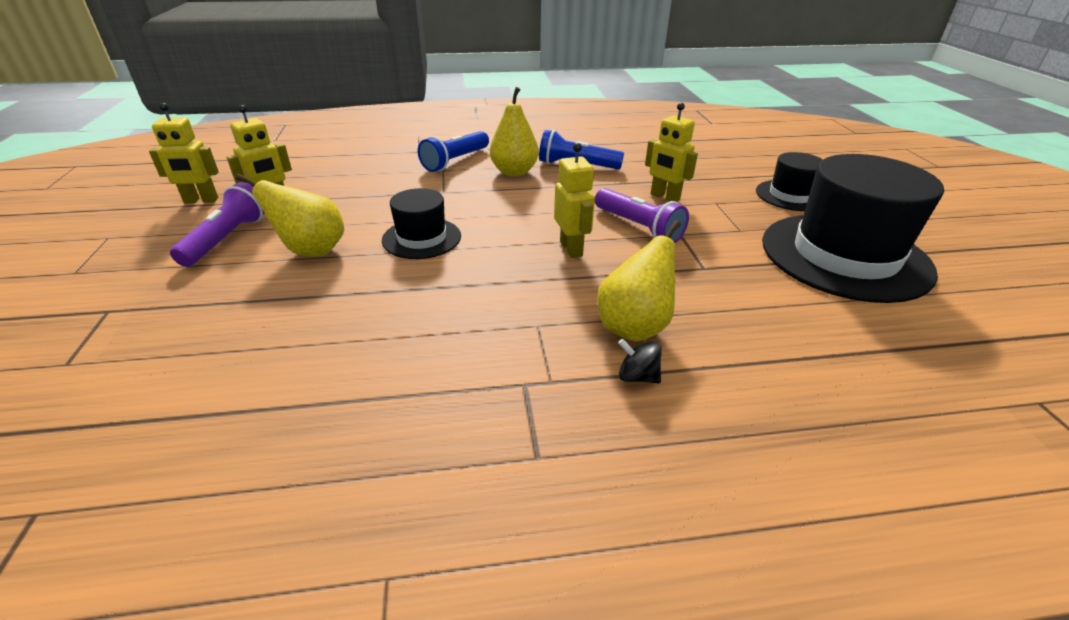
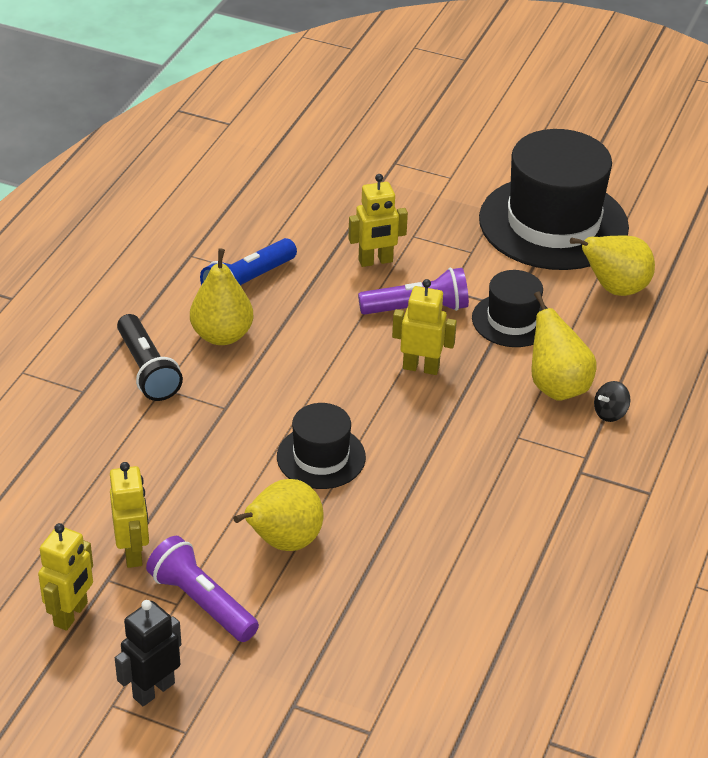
camera: 60 degrees left, 5 degrees up
(123, 247) = (153, 690): none -> black robot
(455, 161) = (147, 370): blue flashlight -> black flashlight
(790, 195) = (439, 183): black hat -> black hat (512, 320)
(822, 318) = (615, 289): none -> yellow pear

